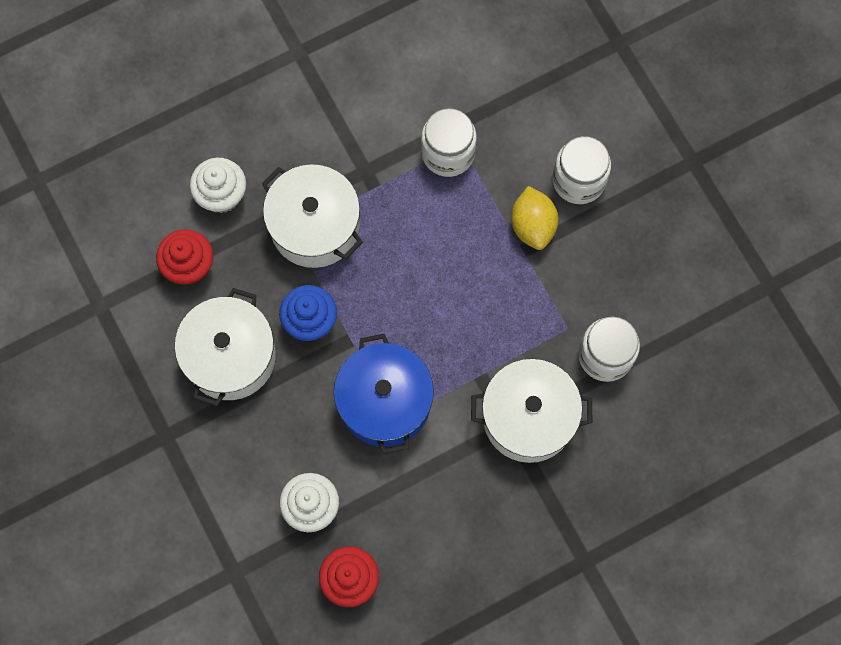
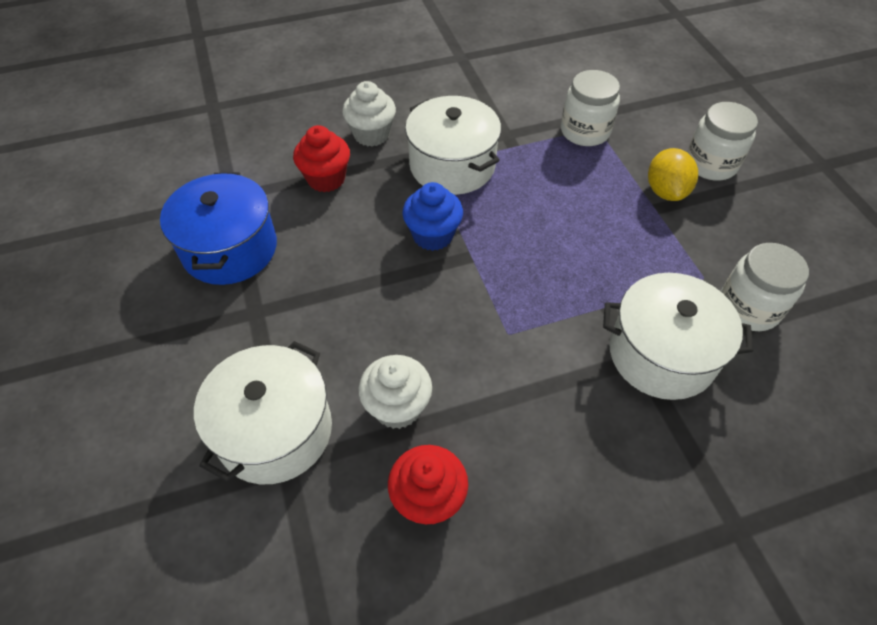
camera: 10 degrees right, 20 degrees down
(230, 356) = (344, 253): white pot -> white pot (275, 430)
(384, 402) = (499, 315): blue pot -> blue pot (230, 249)

